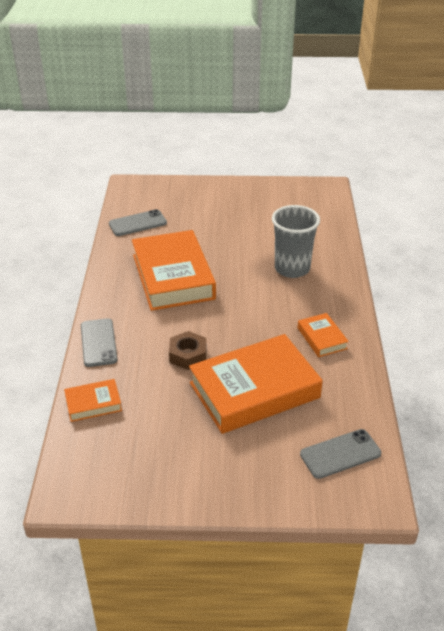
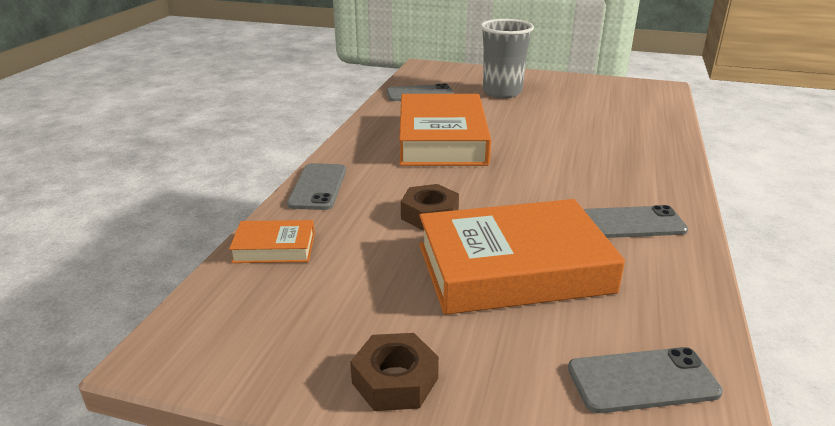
camera: 15 degrees right, 10 degrees down
(208, 483) = (395, 381): none -> brown nut
(292, 268) = (601, 149): grey cup -> grey cup (502, 92)
(321, 338) = (632, 223): orange book -> grey phone

